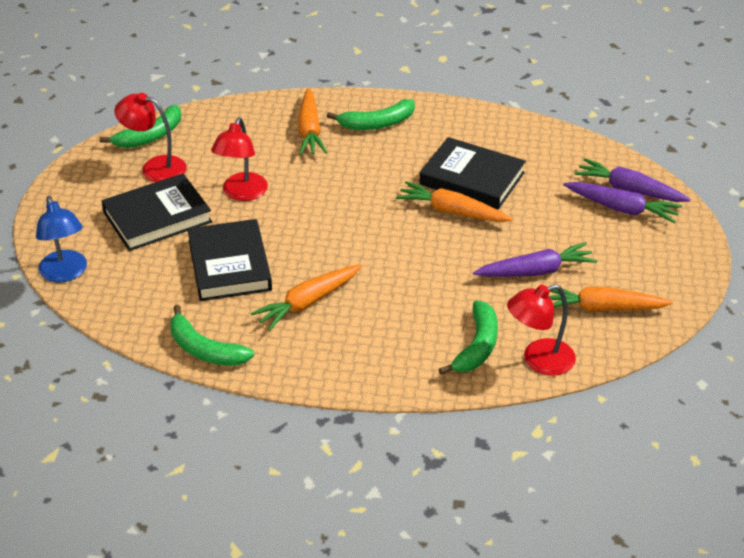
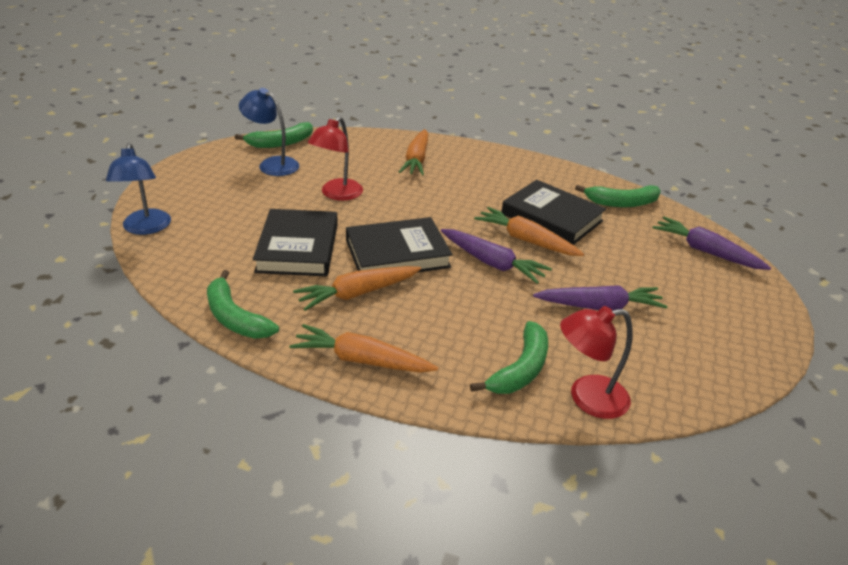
camera: 10 degrees right, 5 degrees down
(155, 167) = (272, 164): red lamp -> blue lamp
(157, 217) = (253, 199): black book -> black book (397, 253)
(377, 123) = (477, 164): green banana -> green banana (621, 203)
(602, 308) = (667, 356): orange carrot -> orange carrot (362, 360)
(621, 208) = (696, 266): purple carrot -> purple carrot (492, 263)

